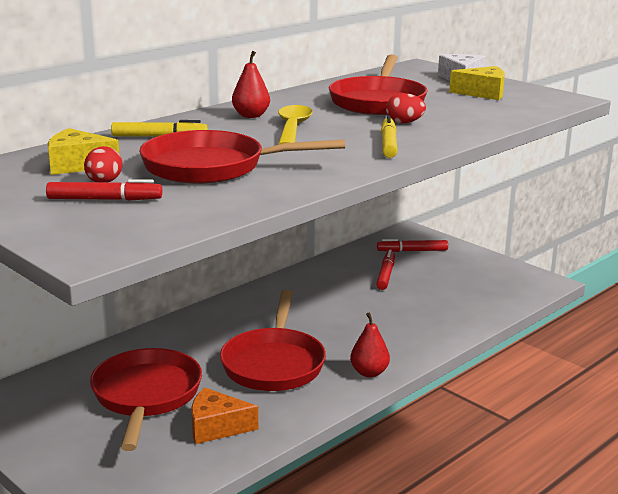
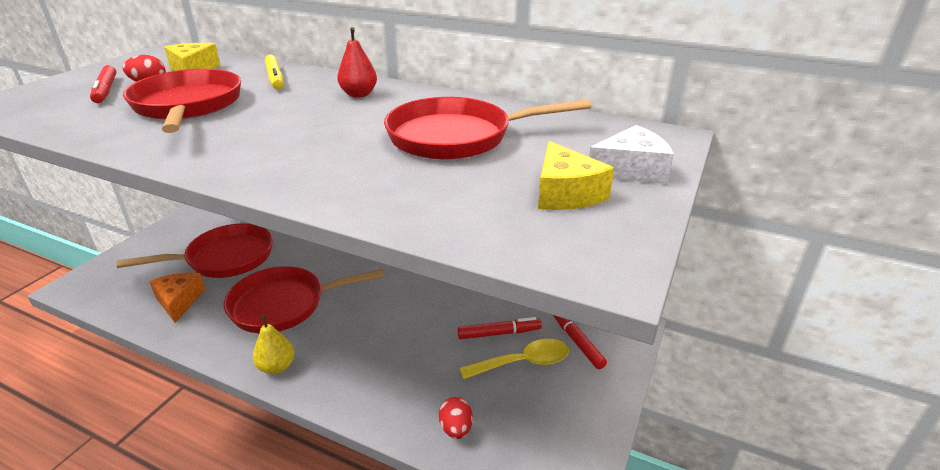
camera: 70 degrees right, 10 degrees up
(293, 128) = (323, 115): yellow spoon -> yellow spoon (523, 363)
(369, 372) = (277, 367): red pear -> yellow pear
(388, 144) = (277, 164): yellow marker -> none
(404, 123) = (372, 161): red egg -> red egg (456, 428)

